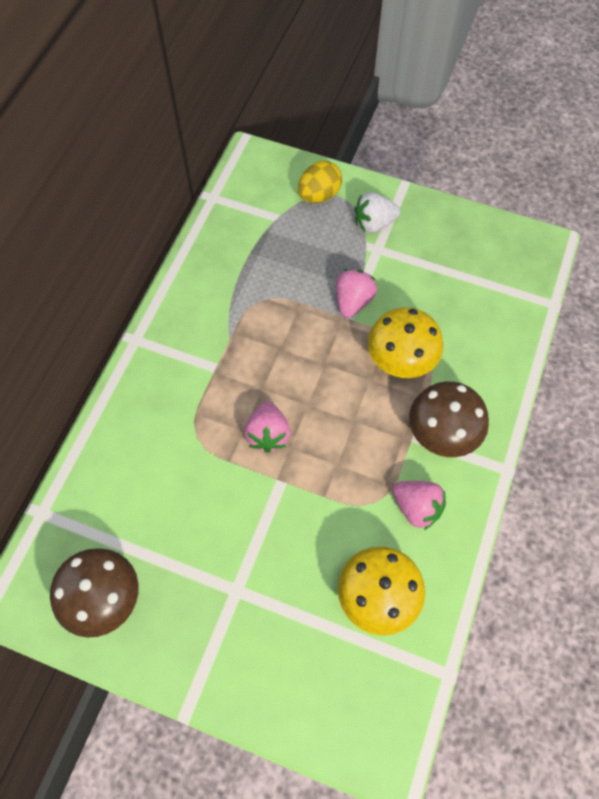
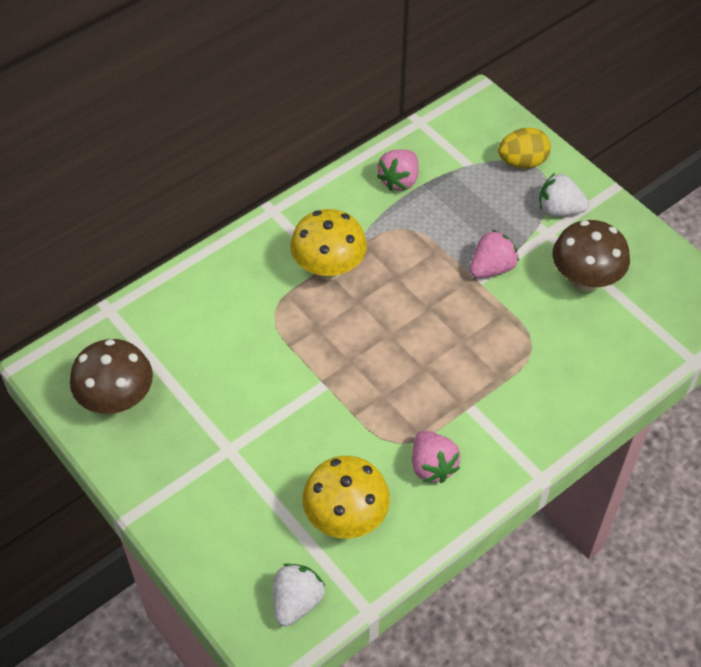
camera: 30 degrees right, 10 degrees down
(268, 434) = (337, 341): pink strawberry -> pink strawberry (399, 180)
(385, 703) = (297, 602): none -> white strawberry
(400, 362) = (502, 339): yellow mushroom -> yellow mushroom (329, 269)
(441, 435) = (498, 418): brown mushroom -> brown mushroom (585, 280)

